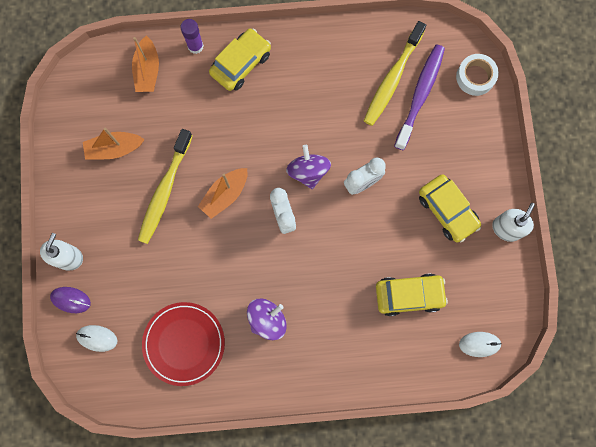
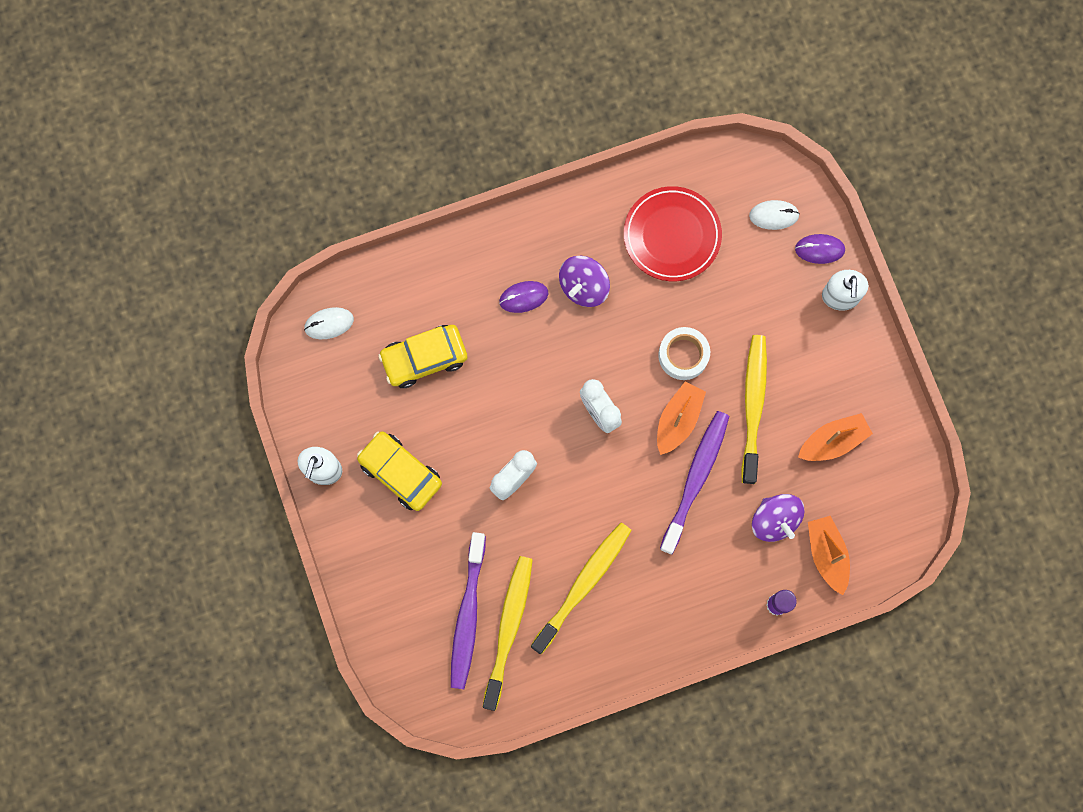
camera: 165 degrees right, 0 degrees up
(225, 148) = (696, 479): none -> purple toothbrush
(241, 64) = (710, 596): yellow car -> none
(308, 172) = (584, 476): purple spinning top -> purple spinning top (774, 520)
(317, 324) = (523, 297): none -> purple mouse
(330, 95) = (583, 584): none -> yellow toothbrush
(475, 77) = (401, 660): white tape -> white tape (683, 355)

